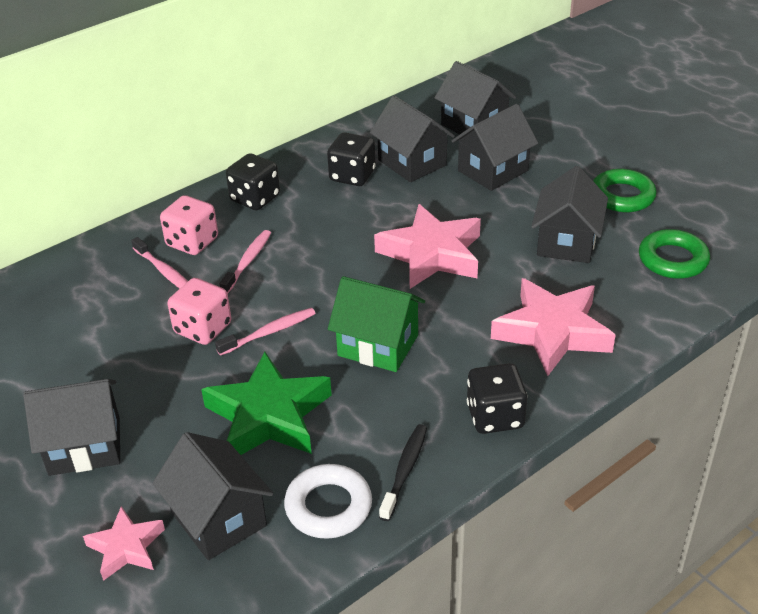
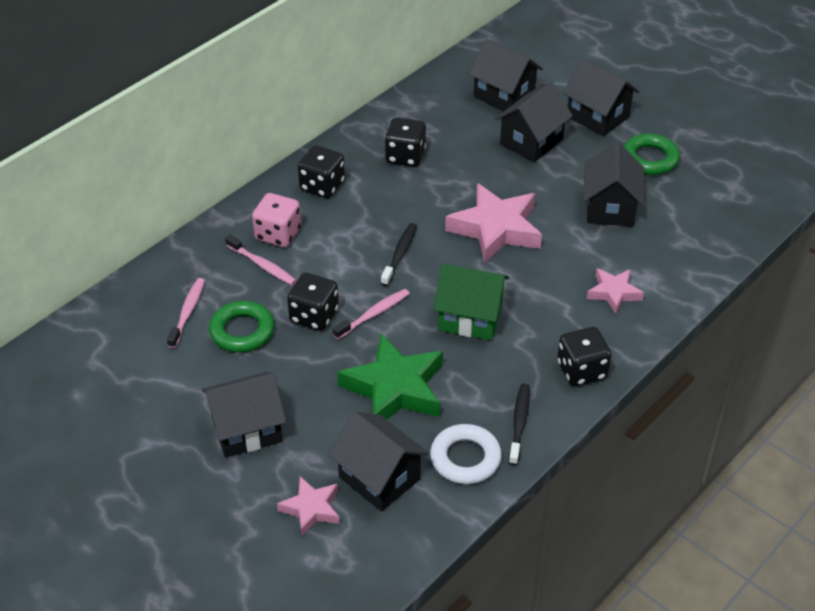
camera: 10 degrees left, 5 degrees up
(203, 328) = (314, 316): pink dice -> black dice
(248, 262) = (334, 249): pink toothbrush -> pink toothbrush (187, 312)
(317, 272) = (400, 254): none -> black toothbrush
(412, 163) = (456, 138): black house -> black house (597, 116)
(552, 332) = (614, 293): pink star -> pink star, size x0.55
(672, 259) = (702, 217): green ring -> green ring (242, 331)

